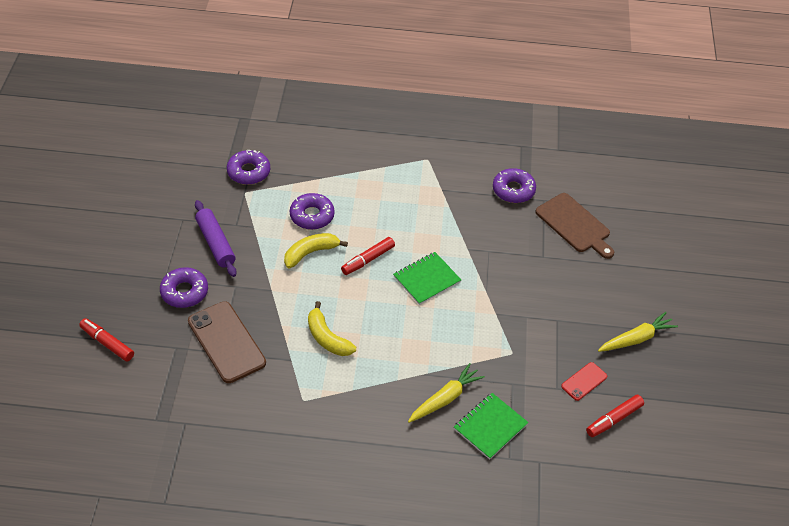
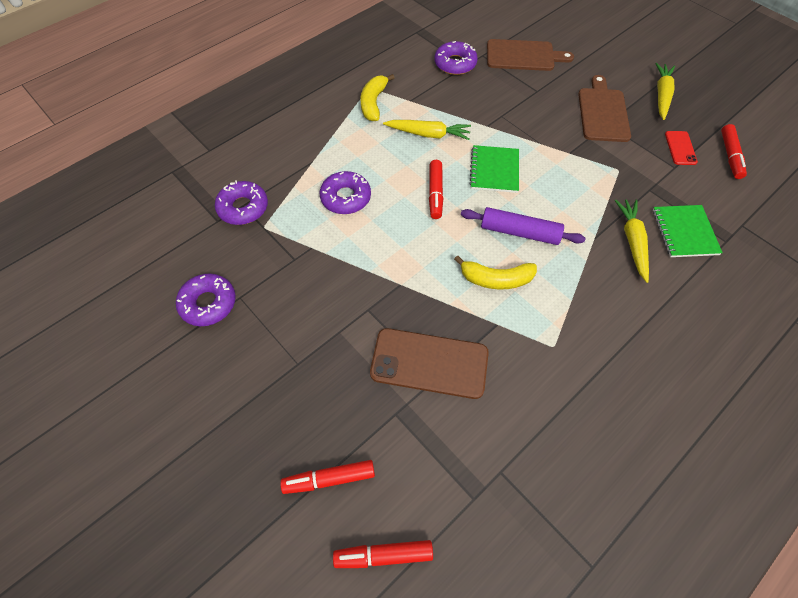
camera: 45 degrees left, 10 degrees up
(86, 397) = (383, 555): none -> red marker
(184, 292) = (332, 357): purple donut -> purple donut (208, 303)
(216, 243) = (299, 290): purple rolling pin -> purple rolling pin (519, 232)
(310, 253) = (387, 227): yellow banana -> yellow banana (373, 103)
(420, 221) = (428, 134): none -> yellow carrot
(567, 310) = (602, 112): none -> brown cutting board

